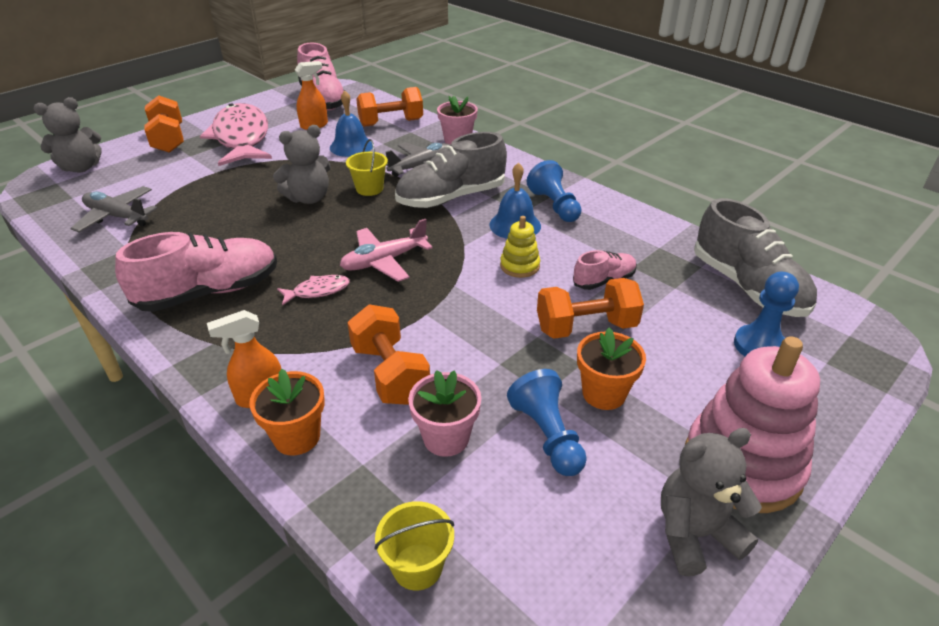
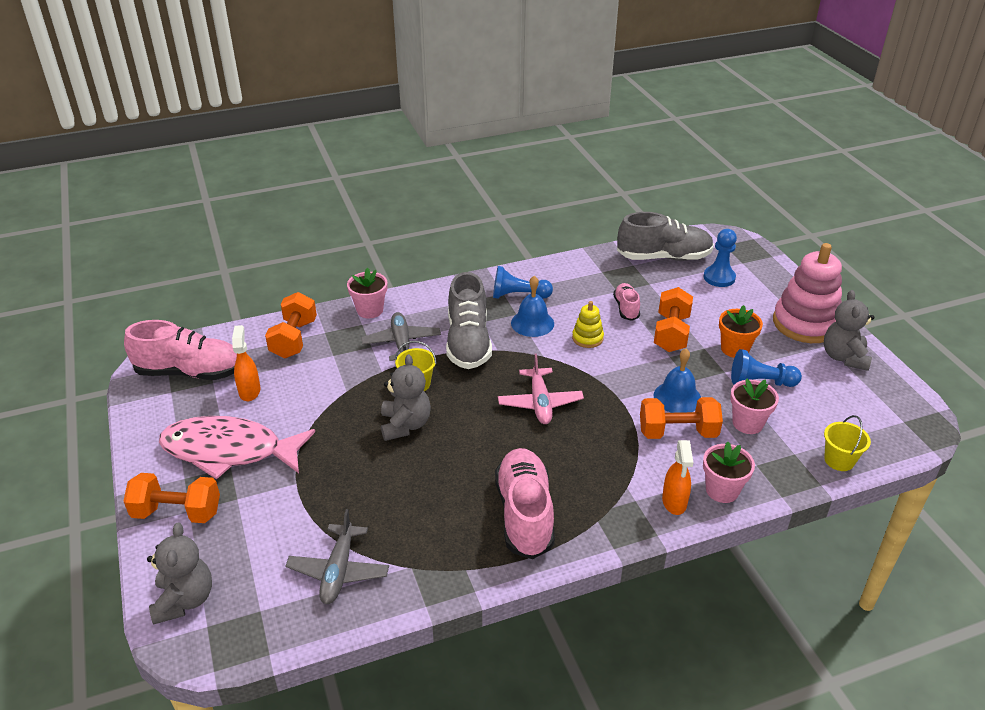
camera: 65 degrees left, 0 degrees up
(117, 217) = (339, 571): grey plane -> grey plane turned 45 degrees counterclockwise
(297, 437) = (722, 490): orange flower pot -> pink flower pot
(318, 291) = (560, 448): pink fish -> none
(351, 146) = (323, 376): blue bell -> blue bell (677, 397)

